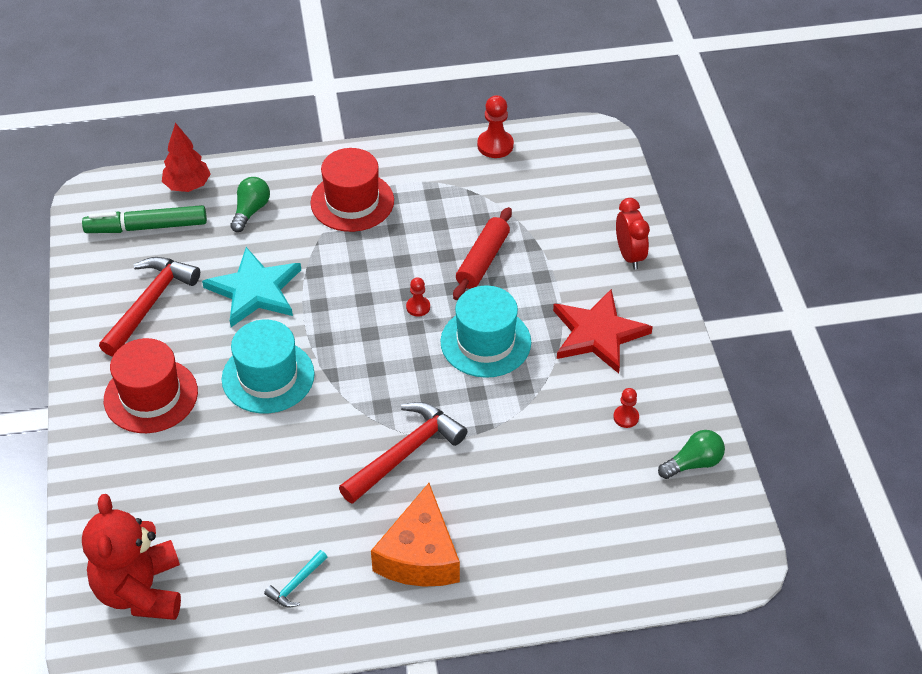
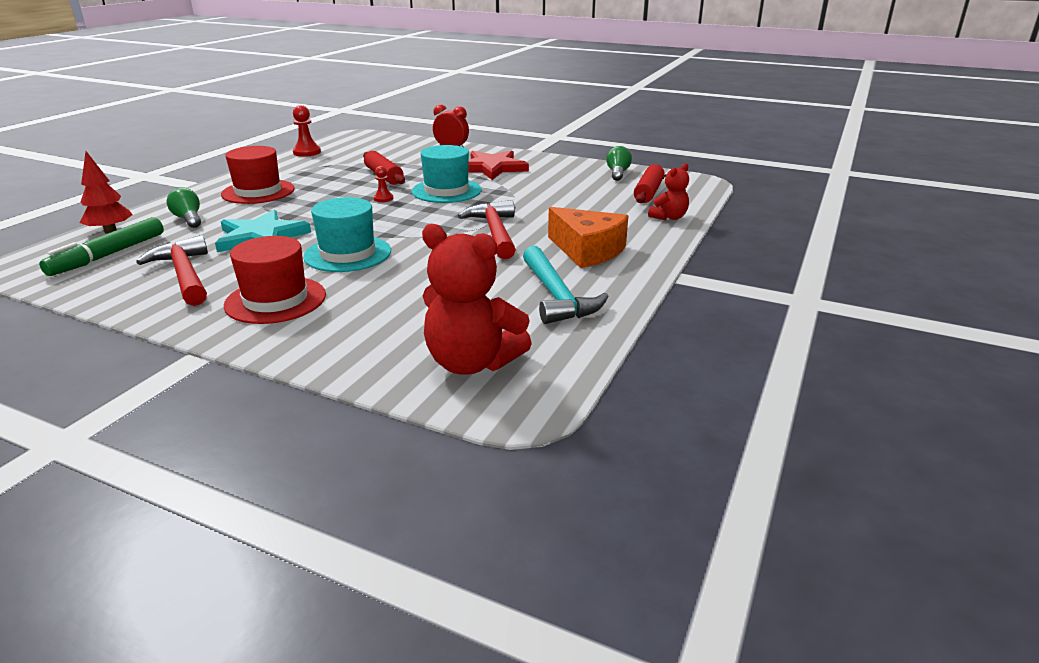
camera: 55 degrees left, 20 degrees down
(296, 584) = (556, 296): turquoise hammer -> turquoise hammer, size x2.08
(578, 584) = (669, 217): none -> red teddy bear
(626, 417) = (562, 177): red pawn -> none
(649, 527) = (648, 192): none -> red rolling pin

